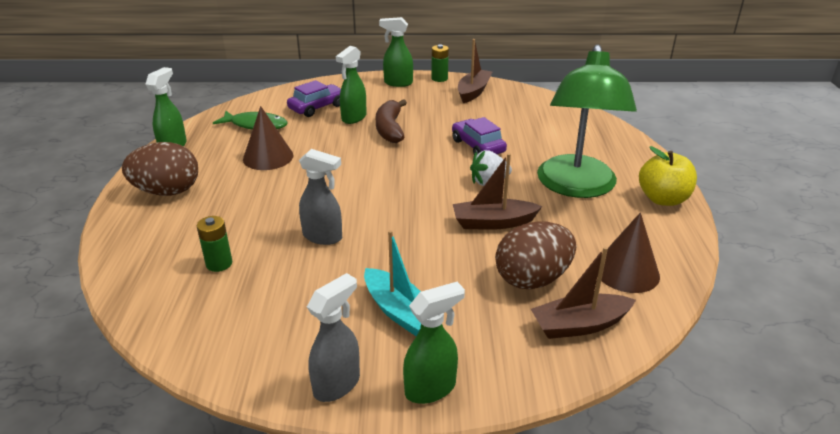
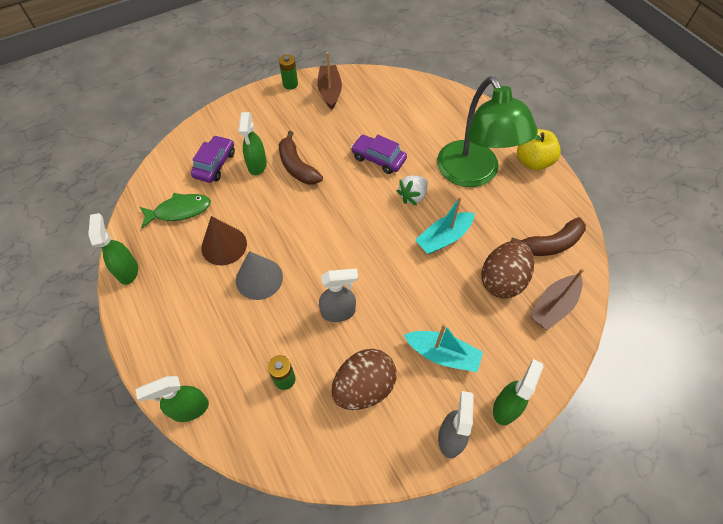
camera: 30 degrees left, 25 degrees up
(167, 191) = (173, 326): brown egg -> brown egg (364, 387)
(274, 188) = (259, 278): none -> grey cone
(398, 83) = (260, 104): green spray bottle -> green spray bottle (189, 409)
(493, 222) = (444, 238): brown boat -> turquoise boat
(626, 271) = (551, 244): brown cone -> brown banana

